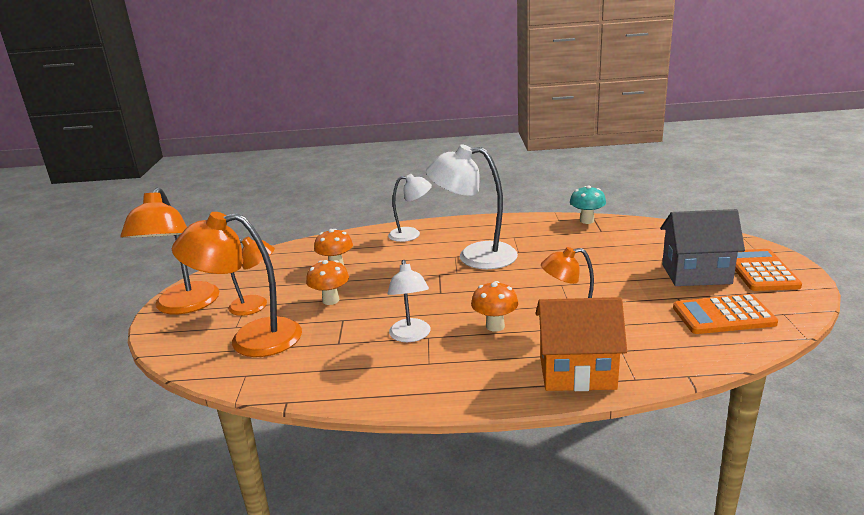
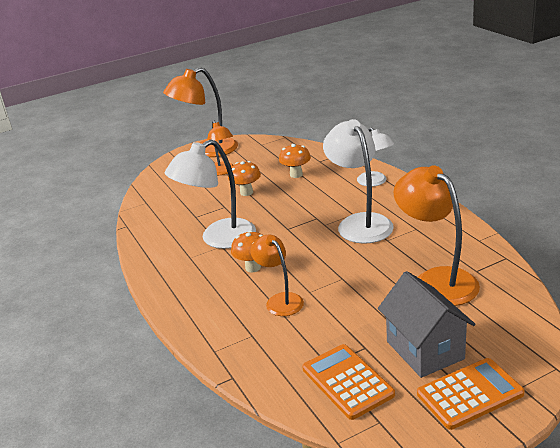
camera: 65 degrees right, 5 degrees up
(251, 339) = (183, 187): orange lamp -> orange lamp (436, 280)
(411, 336) = (219, 239): white lamp -> white lamp, size x1.68
(577, 372) = (209, 322): orange house -> none
(587, 221) = (493, 256): turquoise mushroom -> none

